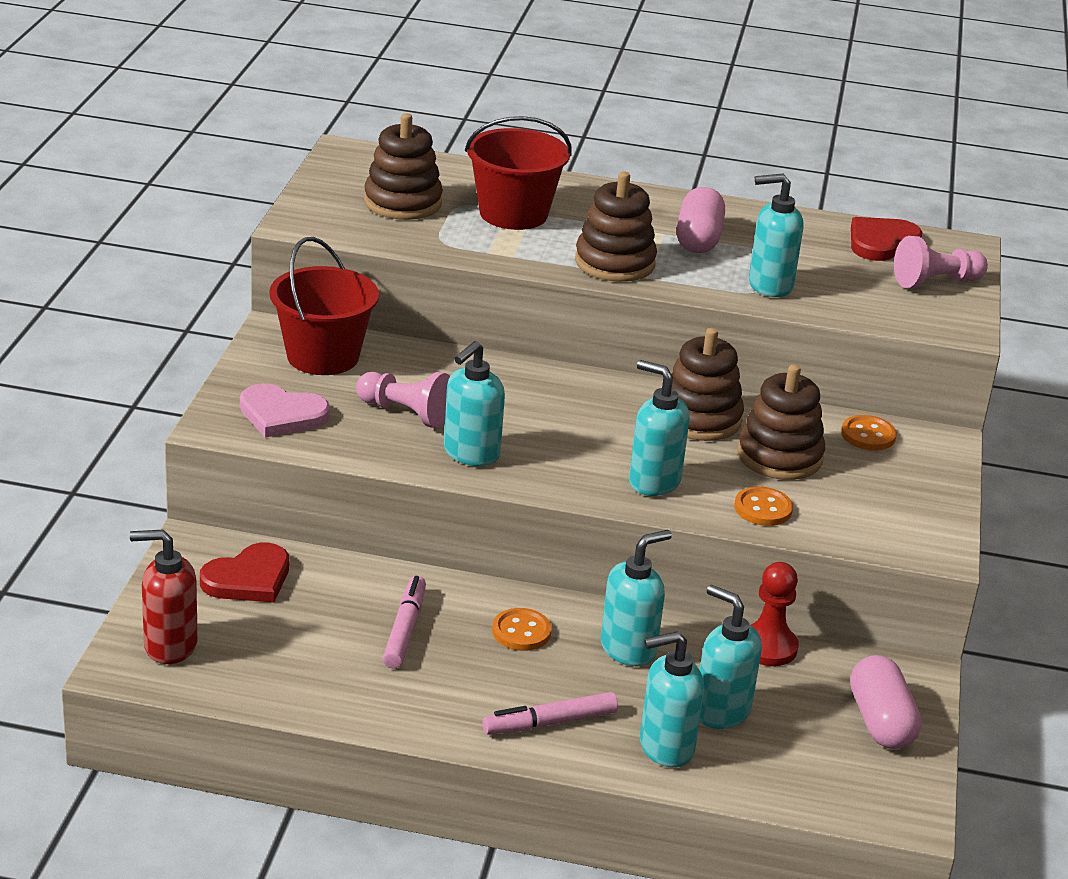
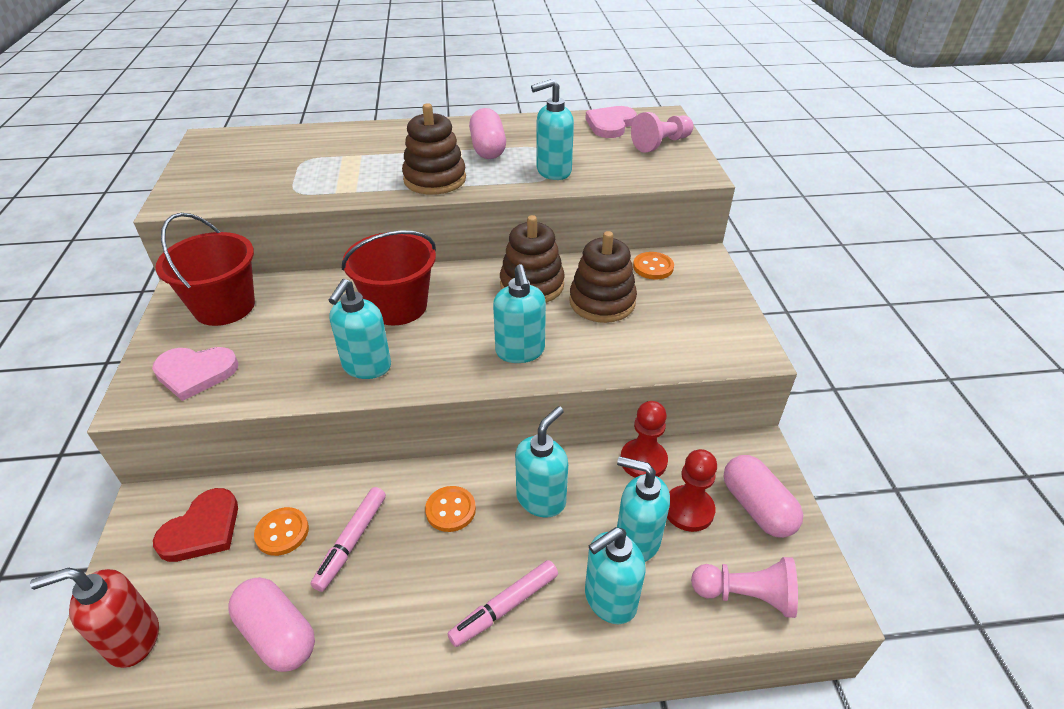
camera: 15 degrees left, 10 degrees up
(310, 680) = (277, 634): none -> pink capsule
(403, 202) = (258, 167): brown stacking toy -> none
(404, 630) = (352, 541): pink marker -> pink marker turned 150 degrees counterclockwise
(406, 413) = (303, 342): pink pawn -> pink pawn (746, 595)
(513, 214) = (347, 158): red bucket -> red bucket (397, 306)
(653, 482) = (520, 351): turquoise soap dispenser -> turquoise soap dispenser turned 120 degrees counterclockwise
(763, 509) = (611, 352): orange button -> orange button (282, 532)
(797, 702) = (688, 510): none -> red pawn
(881, 242) = (610, 124): red heart -> pink heart

